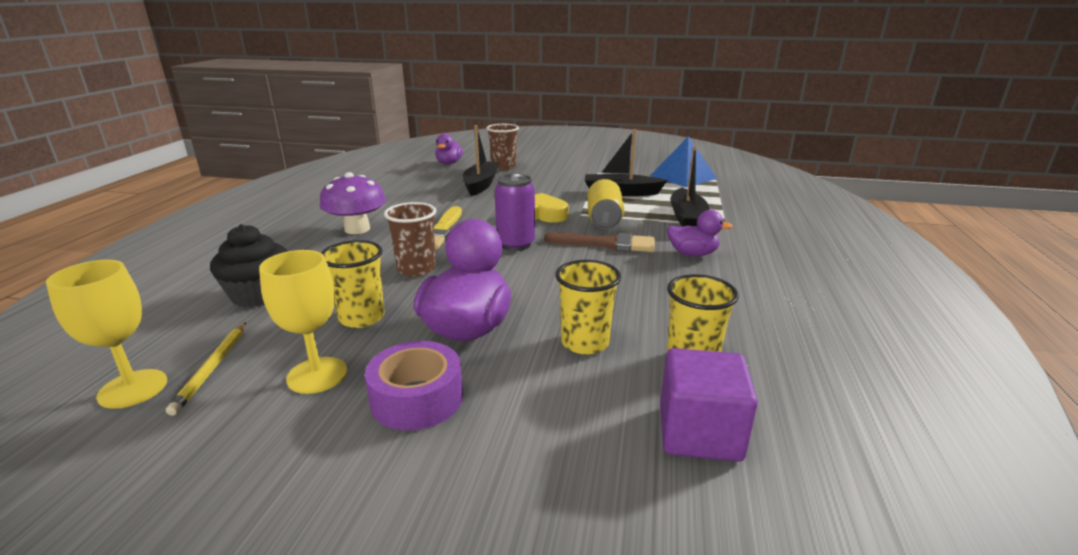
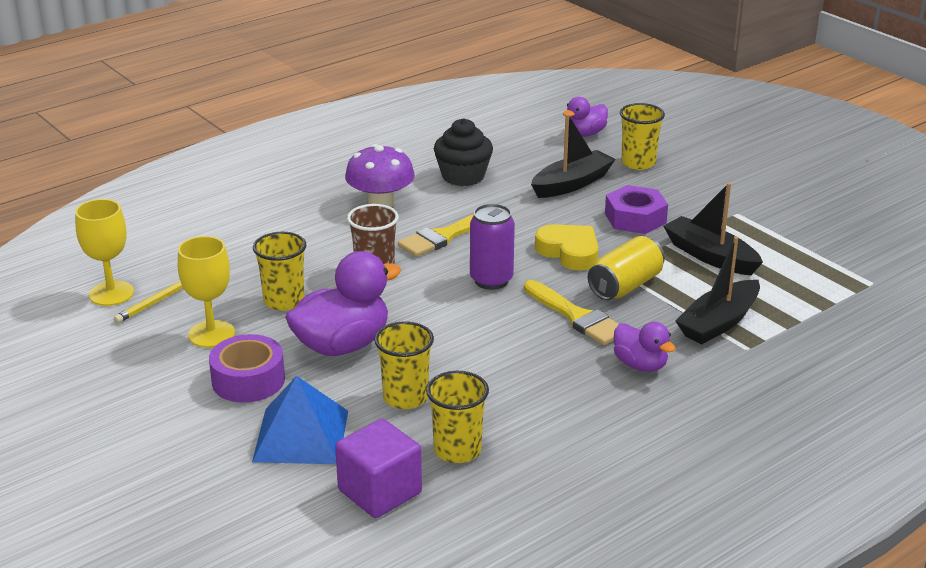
camera: 40 degrees right, 5 degrees up
(259, 295) = (240, 247): black cupcake -> black cupcake (463, 176)
(503, 167) = (638, 163): brown cup -> yellow cup
(548, 189) = (635, 218): none -> purple nut
(607, 244) = (576, 317): brown brush -> yellow brush
(683, 177) = (837, 261): blue pyramid -> blue pyramid (301, 436)

